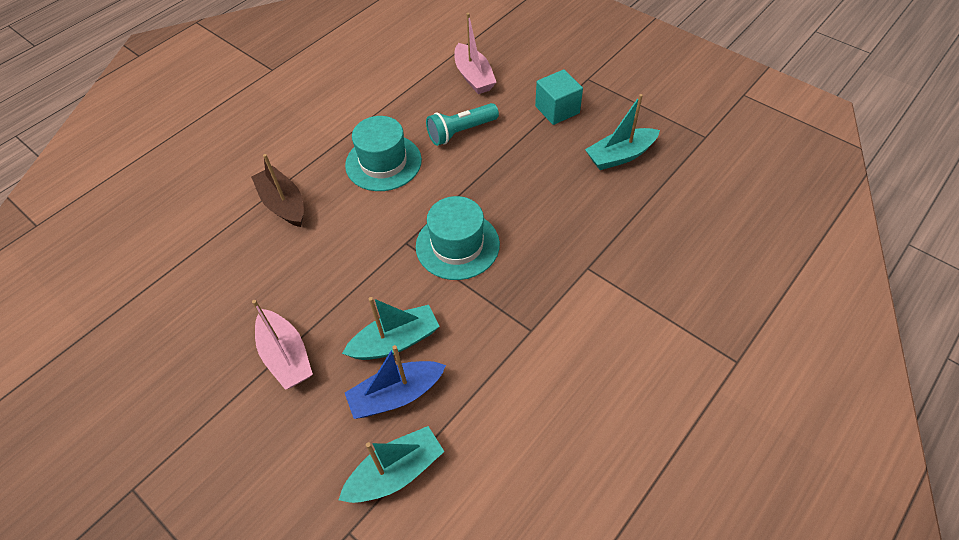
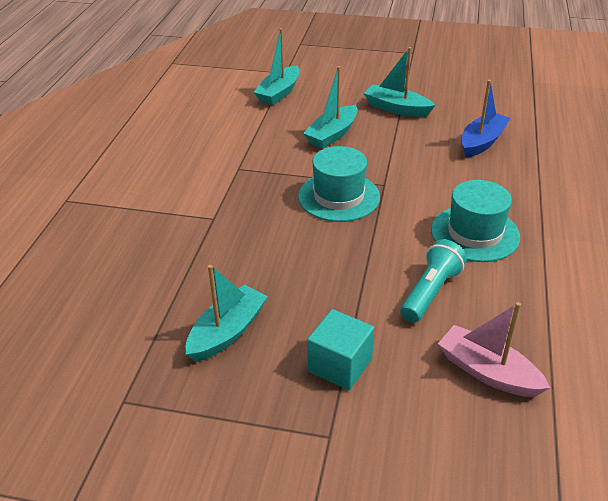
camera: 150 degrees right, 15 degrees down
(283, 204) = (517, 174): brown boat -> none
(286, 356) = (396, 108): pink boat -> turquoise boat
(396, 395) = (307, 115): blue boat -> blue boat (482, 142)

